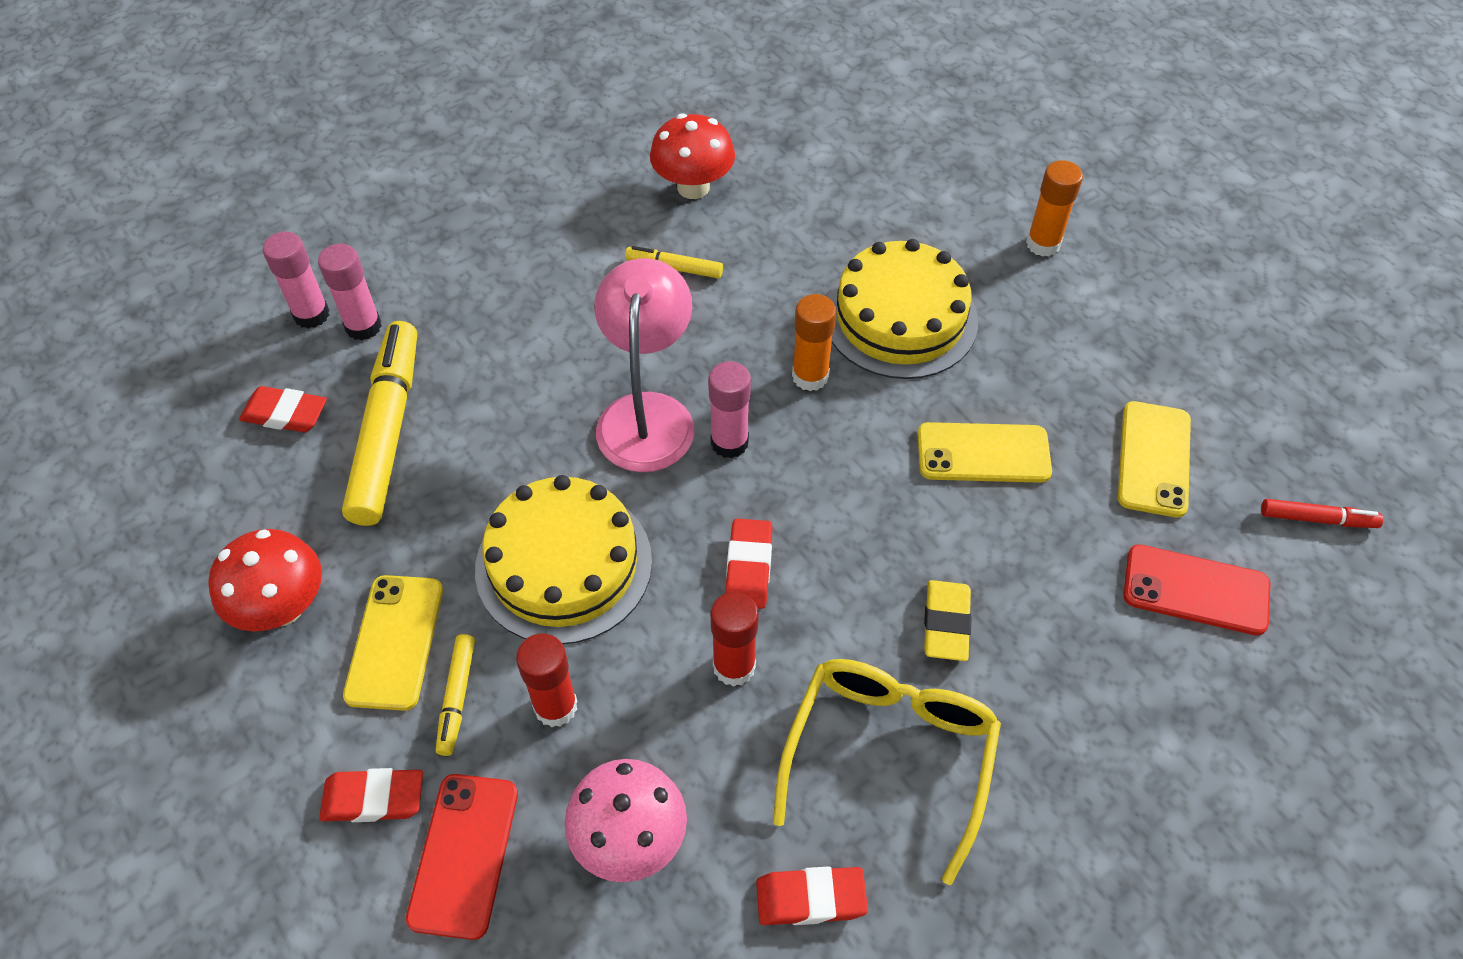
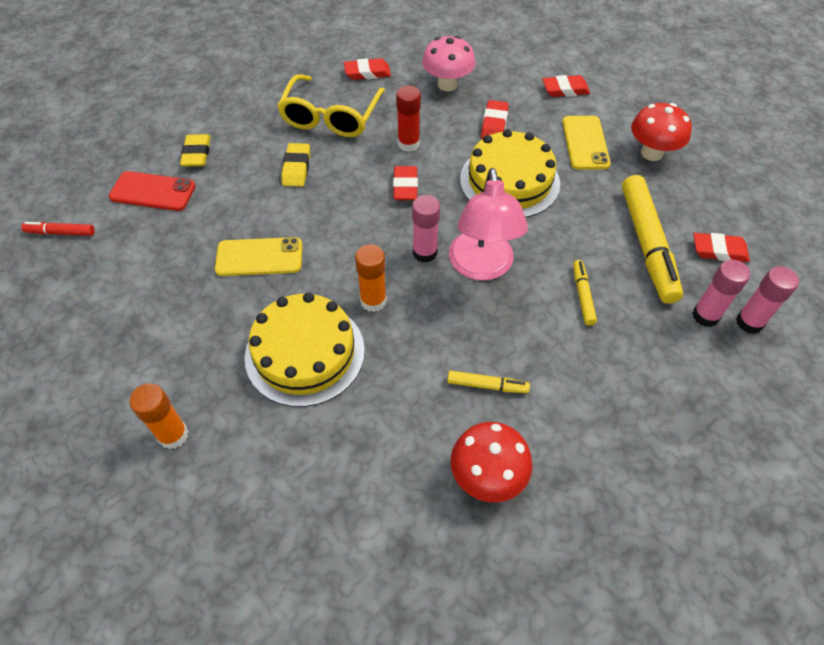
camera: 175 degrees right, 0 degrees up
(457, 697) = (543, 124): yellow marker -> yellow marker (582, 295)
(464, 855) = (517, 76): red phone -> none
(556, 706) = (494, 124): red glue stick -> red eraser
(1143, 674) = (197, 154): none -> yellow eraser
(1154, 459) = (148, 261): yellow phone -> none

